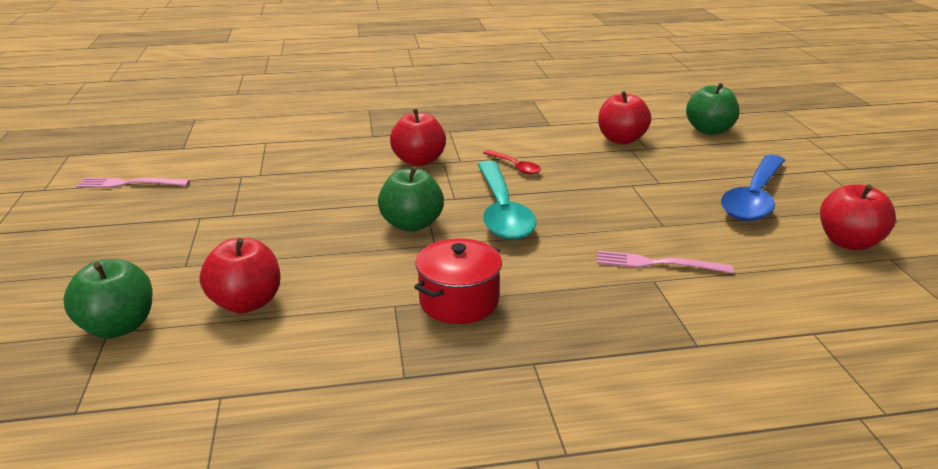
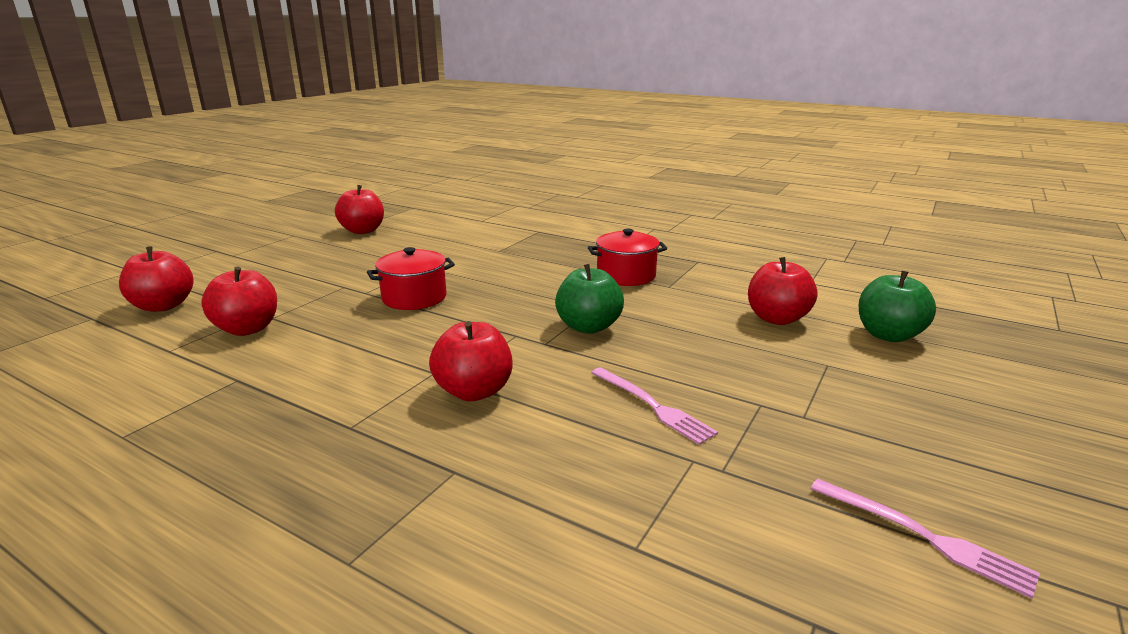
camera: 140 degrees left, 5 degrees down
(502, 211) = (500, 310): turquoise spoon -> none
(515, 166) = (403, 342): red spoon -> none
(587, 195) = (414, 298): none -> red pot
(657, 263) = (478, 254): pink fork -> pink fork (652, 406)
(709, 130) = (163, 306): green apple -> red apple
(754, 198) = (327, 258): blue spoon -> none

